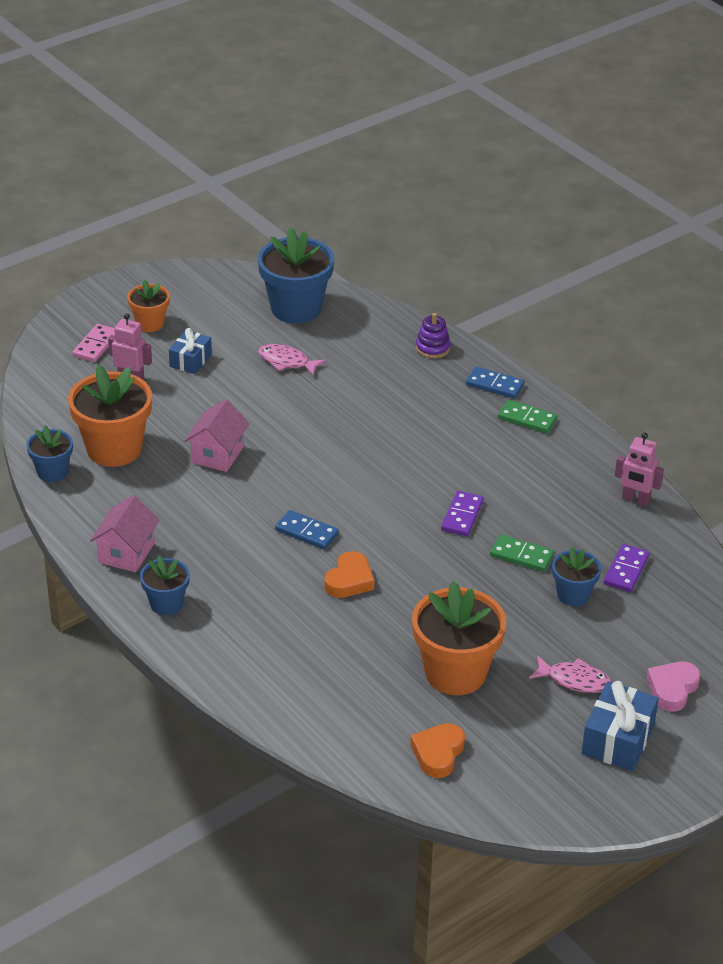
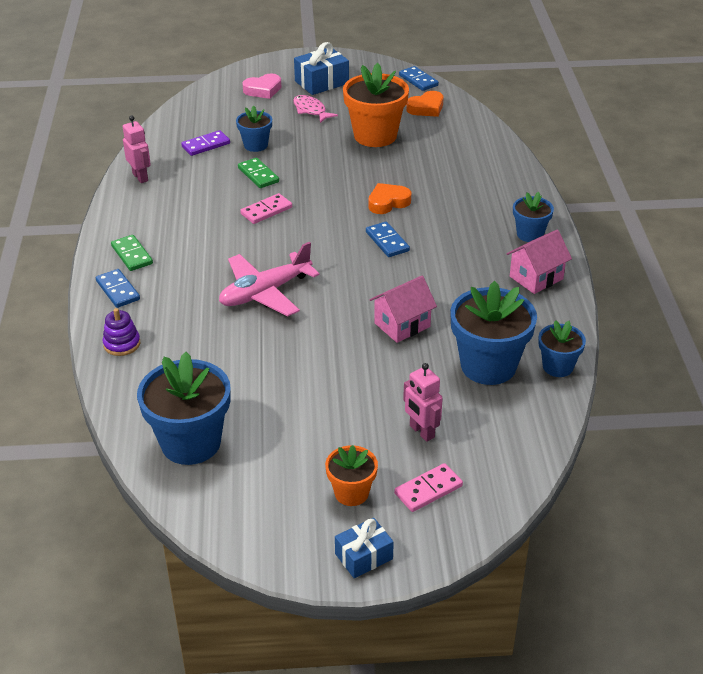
camera: 145 degrees left, 0 degrees up
(114, 449) = (488, 366): orange flower pot -> blue flower pot
(190, 360) = (347, 428): blue gift -> blue gift (364, 556)
(286, 362) = (261, 386): pink fish -> none
(367, 434) = (265, 292): none -> pink plane
(462, 516) = (266, 211): purple domino -> pink domino
(498, 807) = (418, 80): none -> blue domino

